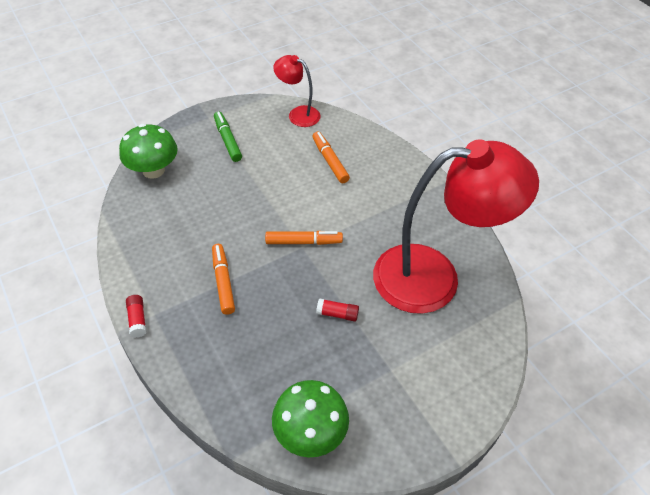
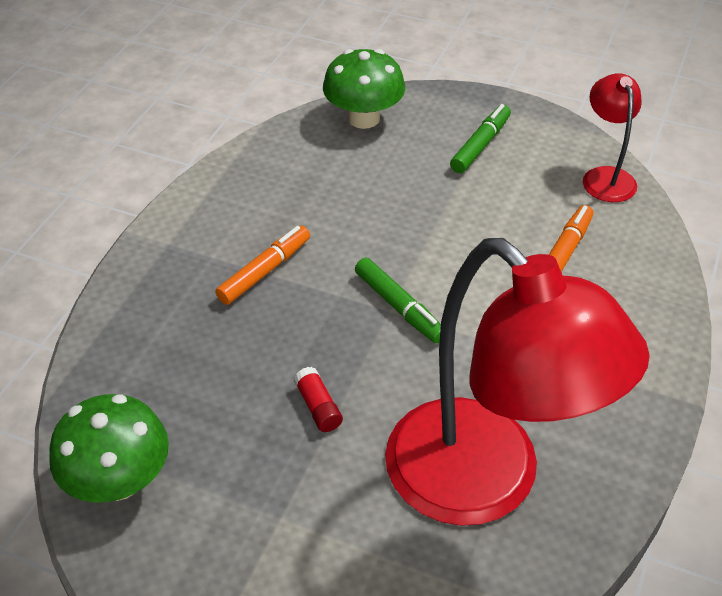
camera: 55 degrees right, 5 degrees down
(137, 319) = (150, 235): red glue stick -> none
(303, 242) = (399, 307): orange marker -> green marker

